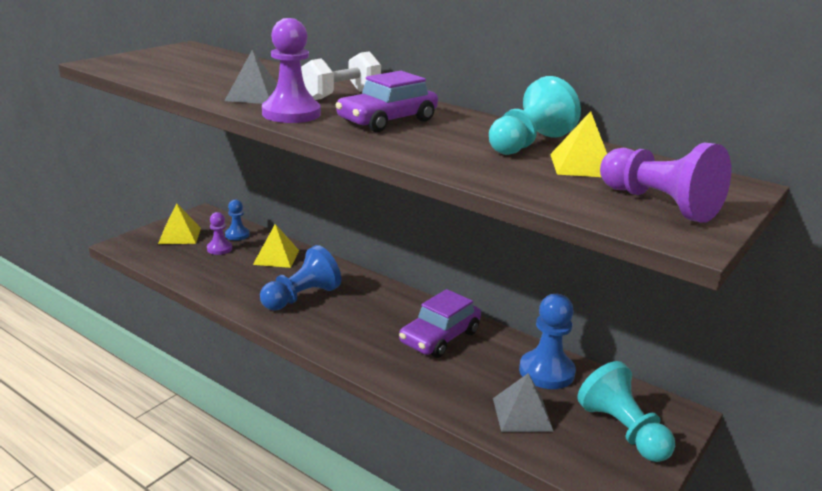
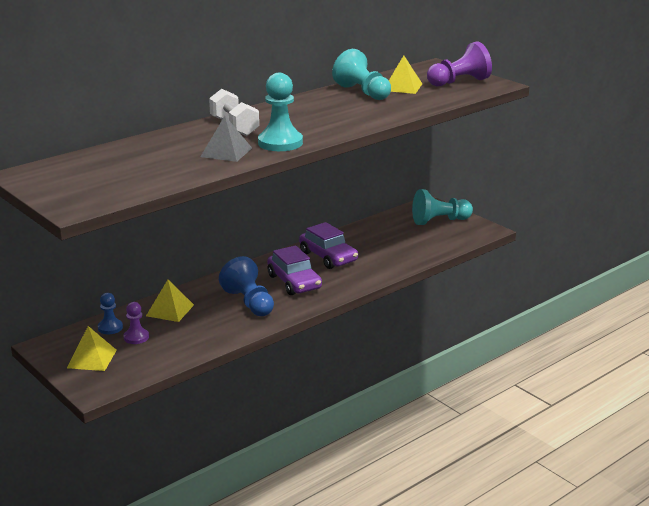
camera: 75 degrees left, 0 degrees up
(291, 114) = (280, 143): purple pawn -> turquoise pawn
(387, 121) = (306, 119): purple car -> purple car (294, 282)
(522, 414) = (419, 244): grey pyramid -> none
(546, 372) = (379, 230): blue pawn -> none

